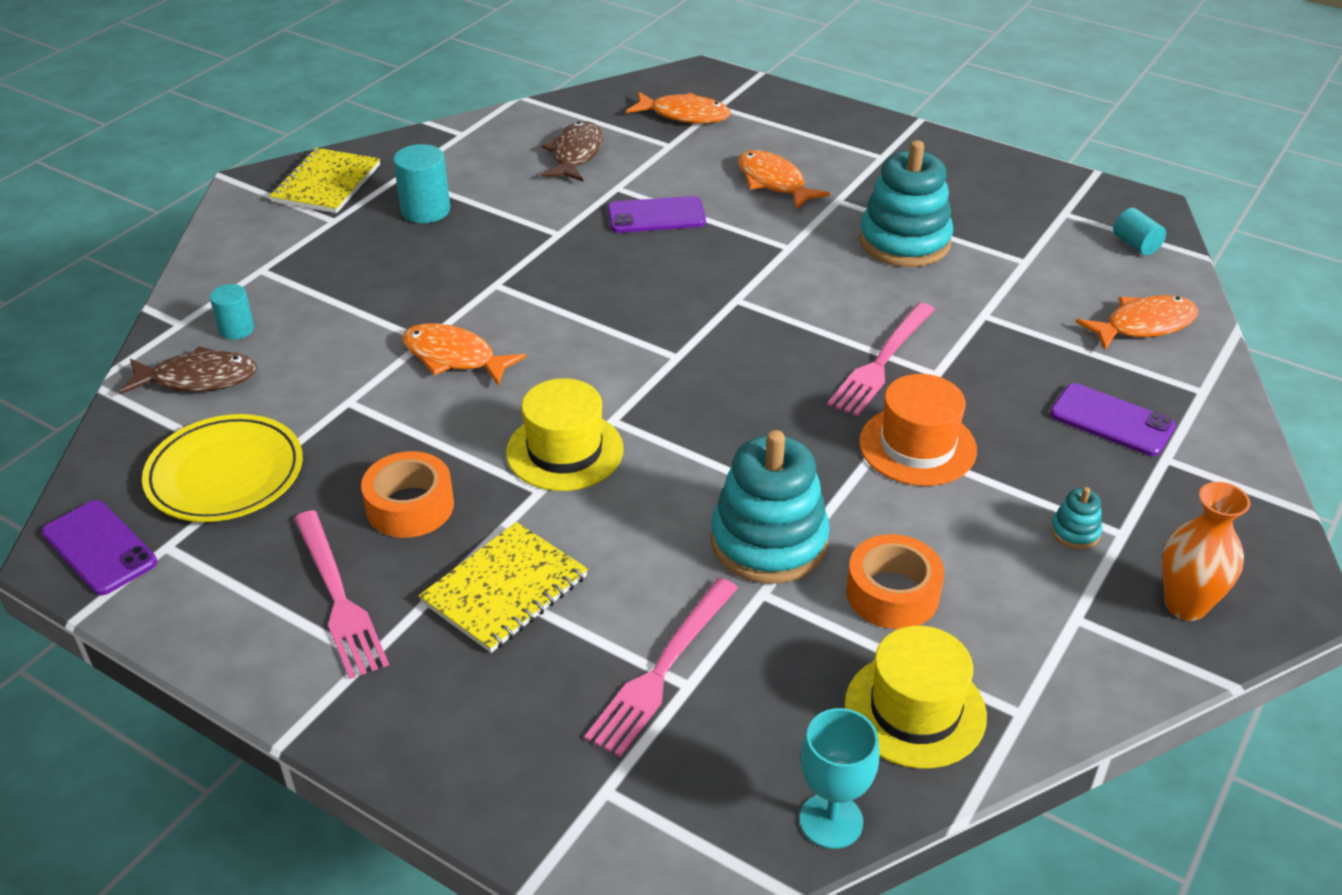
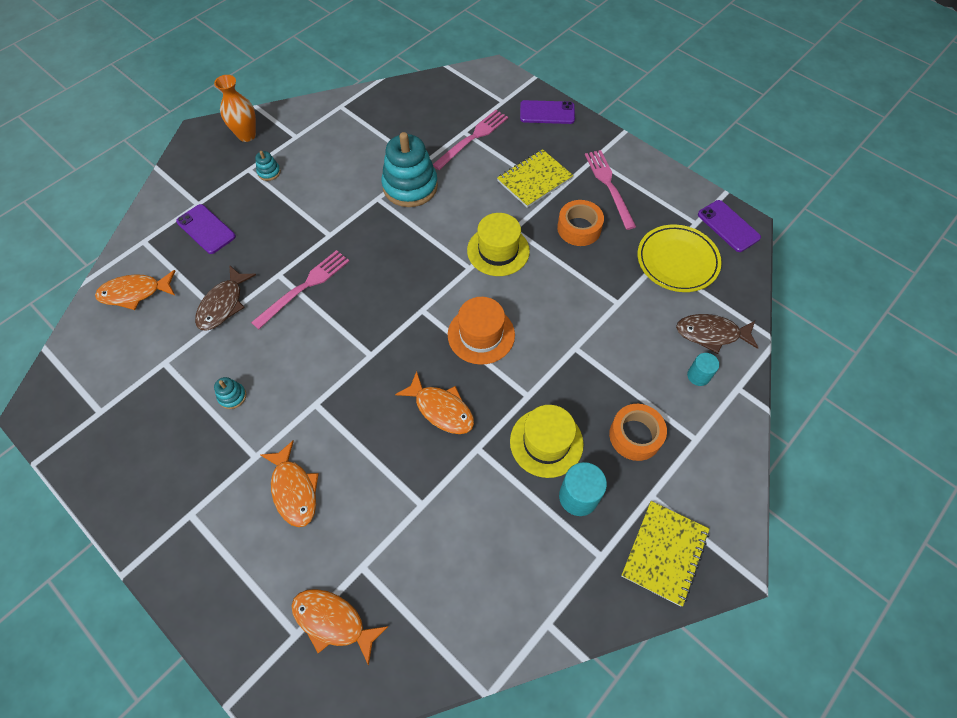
camera: 170 degrees left, 20 degrees up
(454, 357) = (556, 329): orange fish -> orange fish (441, 409)
(575, 154) = (447, 565): brown fish -> brown fish (223, 304)
(656, 216) = (399, 458): purple phone -> purple phone (547, 112)
(831, 821) = (426, 83): turquoise goblet -> none
(892, 593) = (366, 156): orange tape -> orange tape (635, 435)
(904, 242) = (232, 396): turquoise stacking toy -> turquoise stacking toy, size x0.42
(915, 710) = (379, 112): yellow hat -> yellow hat (546, 442)
(917, 446) = (315, 228): orange hat -> orange hat (481, 335)
(1135, 245) = (79, 367): turquoise cylinder -> none

